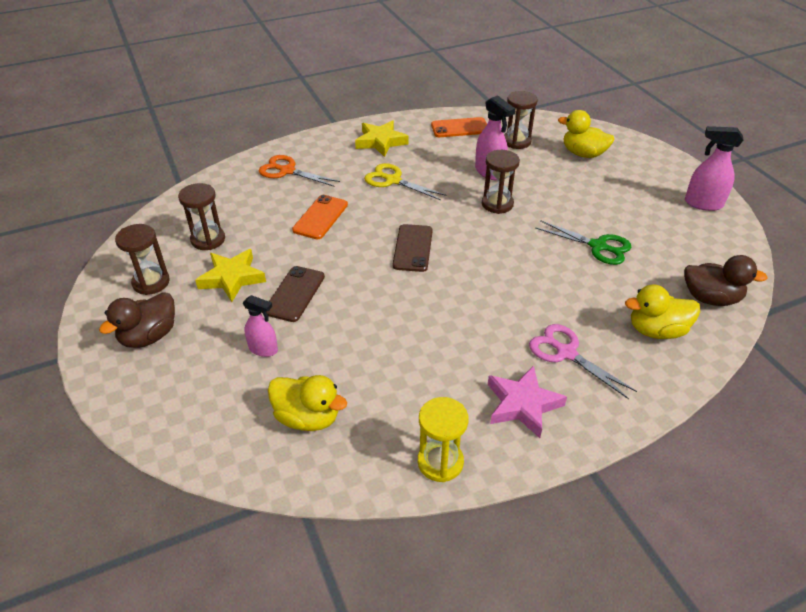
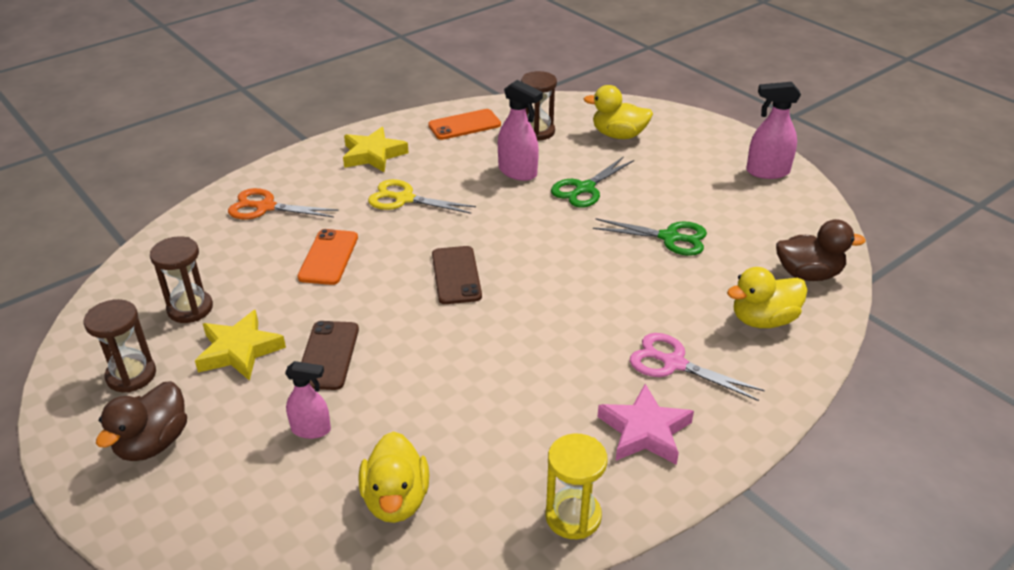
camera: 15 degrees left, 5 degrees down
(307, 417) = (396, 500): yellow duck -> yellow duck turned 75 degrees clockwise
(497, 204) = (539, 208): brown hourglass -> none
(540, 194) = (584, 189): none -> green scissors

